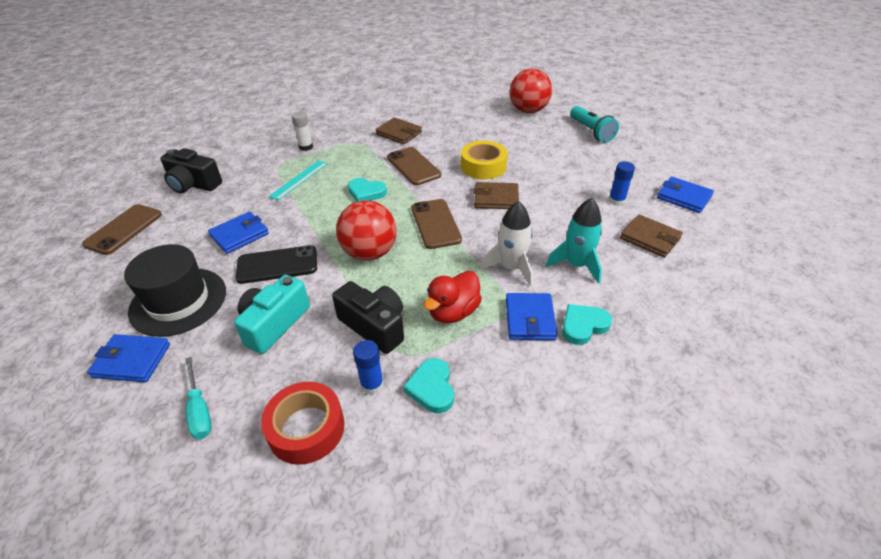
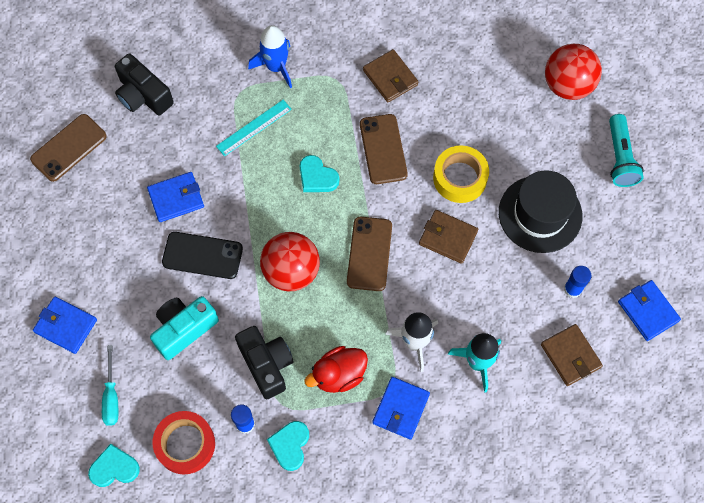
camera: 20 degrees right, 25 degrees up
(178, 301) = (109, 270): black hat -> black hat (540, 214)
(306, 147) = (276, 67): white glue stick -> blue rocket
(583, 325) = (443, 433): turquoise heart -> turquoise heart (114, 468)

